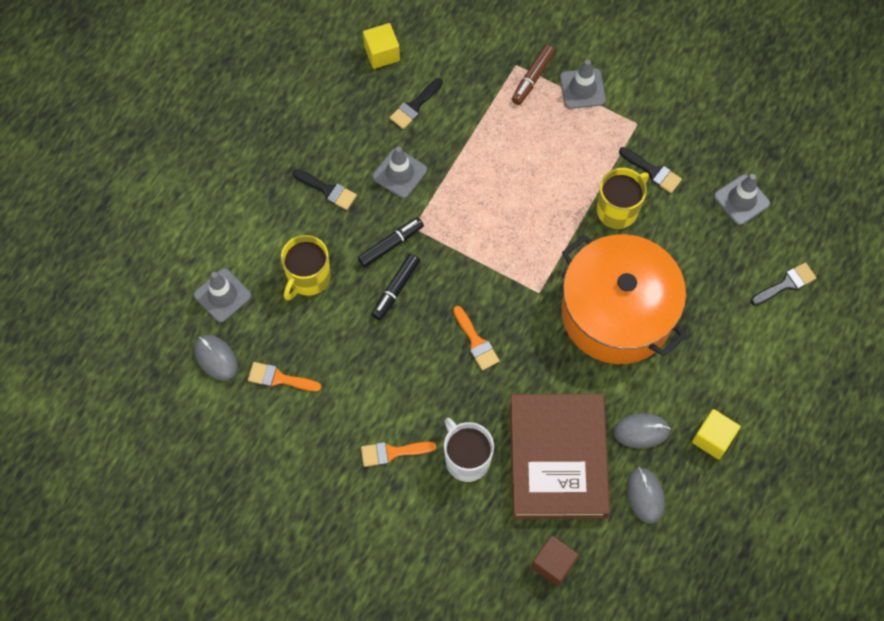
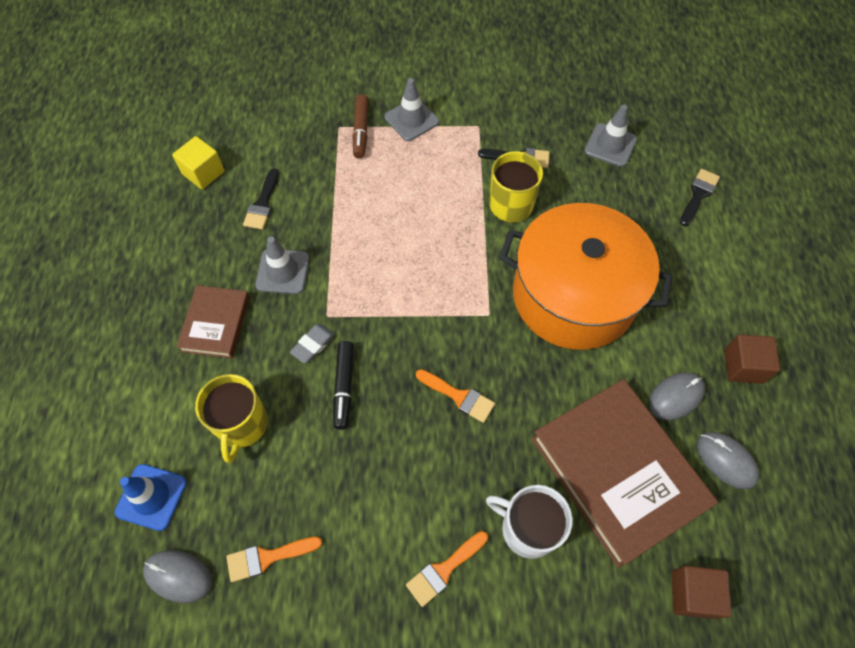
camera: 30 degrees left, 5 degrees down
(222, 295) = (151, 497): grey traffic cone -> blue traffic cone
(328, 190) = (216, 324): black brush -> brown book
(391, 245) = (313, 345): black marker -> grey eraser
(713, 438) = (743, 366): yellow cube -> brown cube

